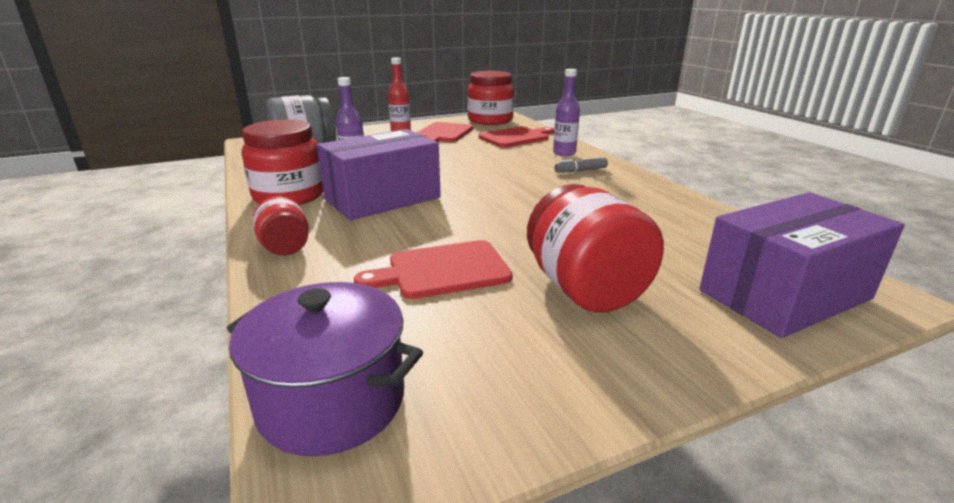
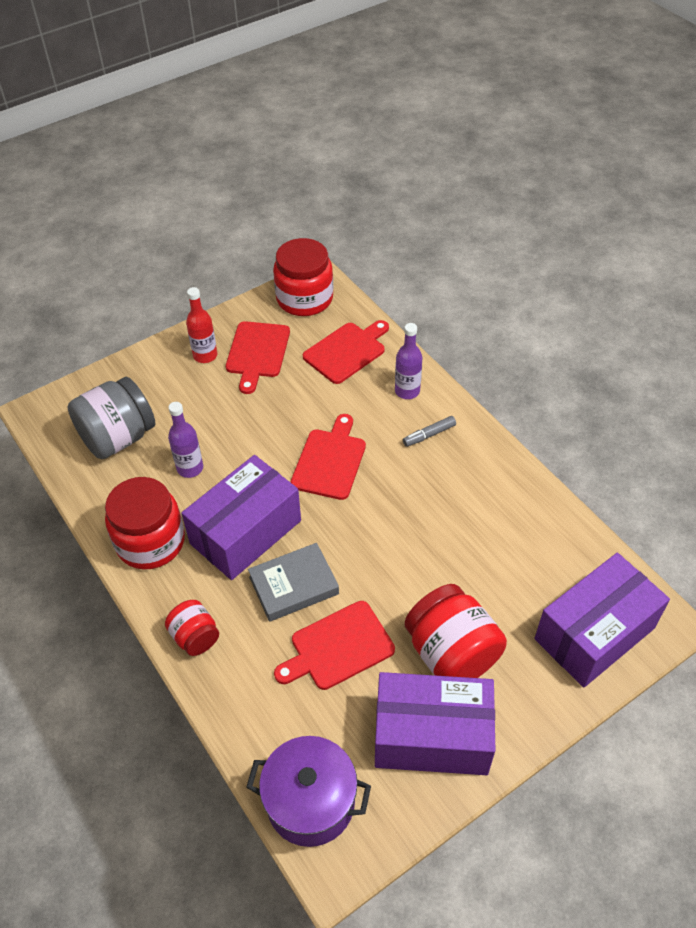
camera: 10 degrees left, 25 degrees up
(413, 229) = (294, 585): none -> grey book
(482, 174) = (330, 461): none -> red cutting board
(544, 357) = (431, 736): none -> purple box

